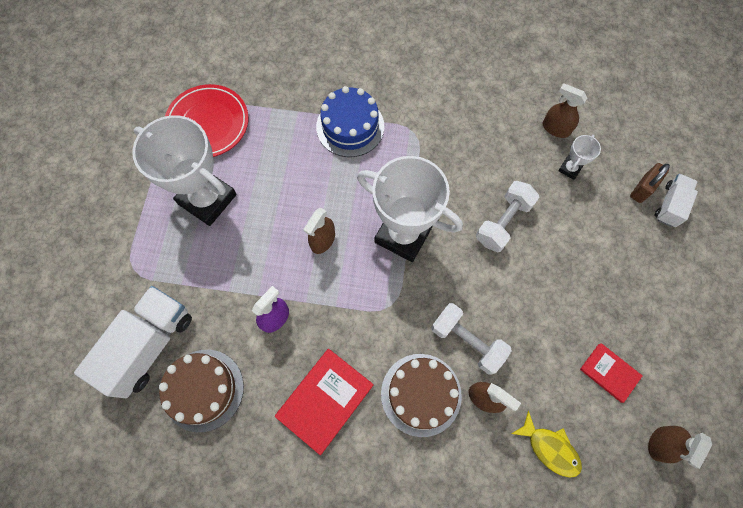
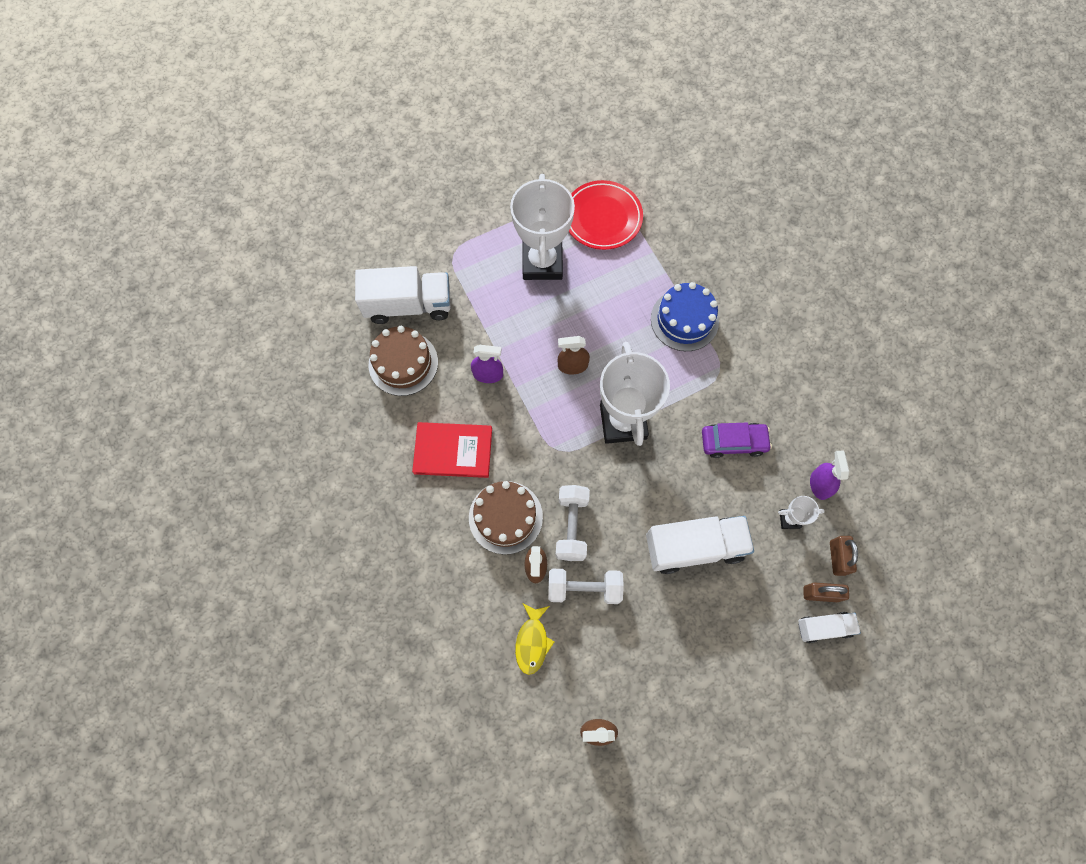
camera: 55 degrees right, 0 degrees up
(480, 164) = (733, 442): none -> purple car
(503, 222) = (694, 493): white dumbbell -> white dumbbell (584, 588)
(548, 254) = (694, 547): none -> white truck
(555, 128) = (819, 484): brown spray bottle -> purple spray bottle
(609, 372) = (627, 656): red book -> none
(621, 157) = (837, 558): none -> brown padlock

